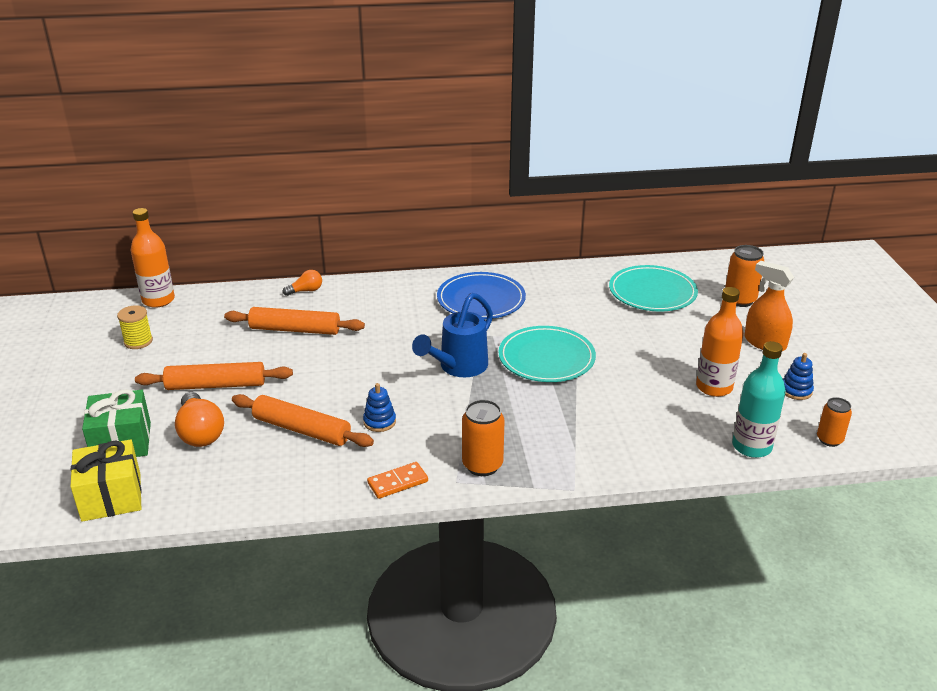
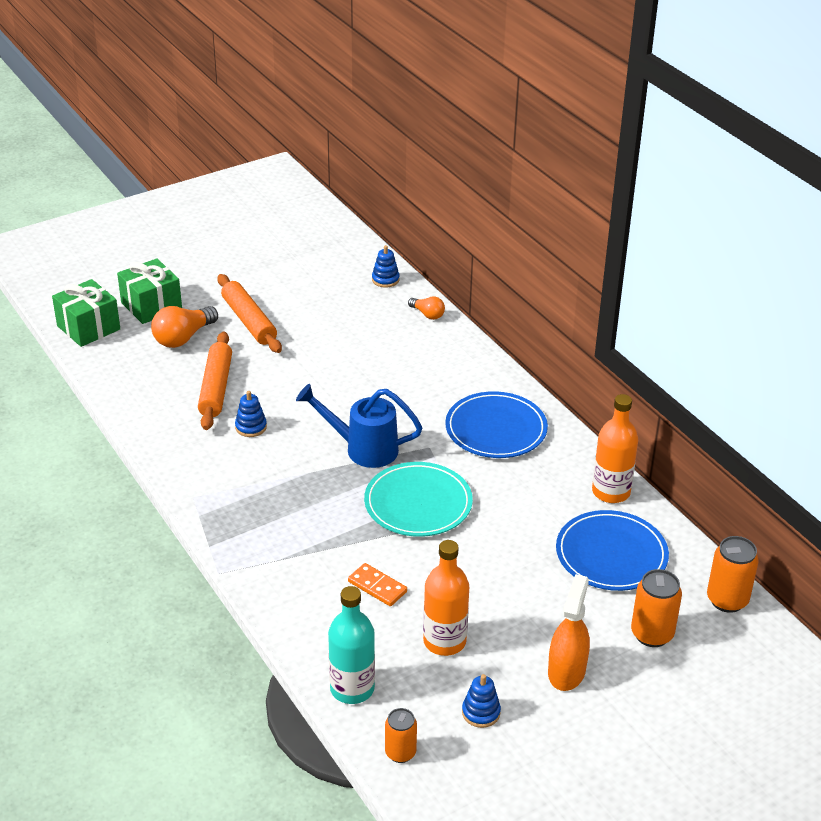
camera: 65 degrees right, 5 degrees up
(111, 497) = (88, 328): yellow gift -> green gift
(138, 341) = (284, 258): yellow spool -> none
(158, 300) = (352, 242): orange bottle -> orange bottle (611, 492)
(234, 298) = (385, 279): none -> blue stacking toy
(295, 329) = (358, 332): orange rolling pin -> none
(398, 482) = (175, 463): orange domino -> orange domino (377, 587)
(482, 465) = (223, 506): orange can -> orange can (727, 600)
(652, 292) = (611, 554): turquoise plate -> blue plate

